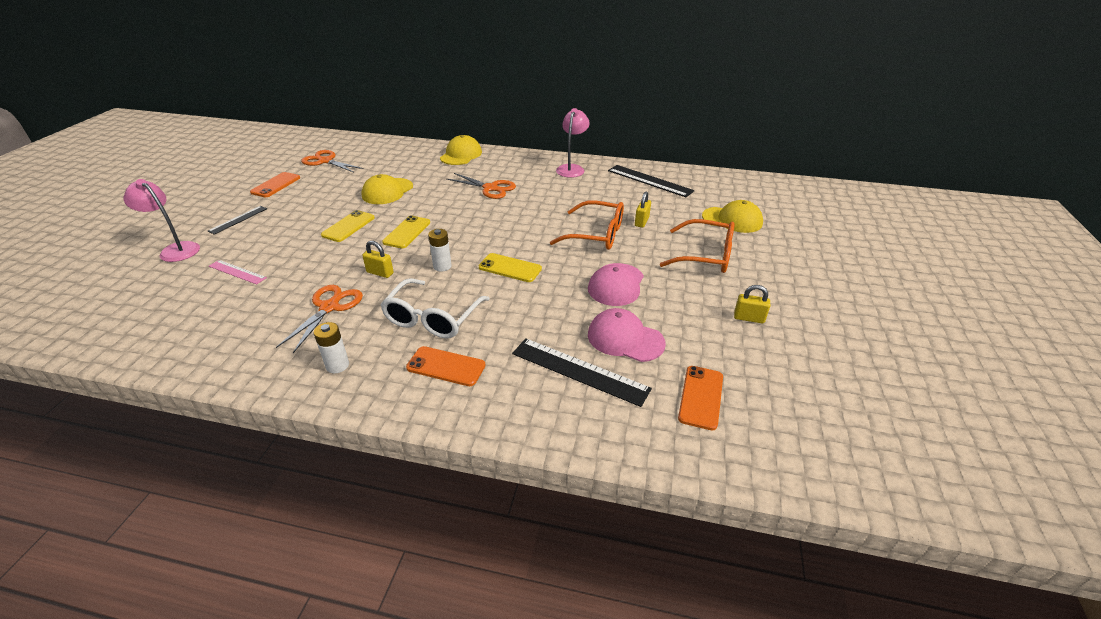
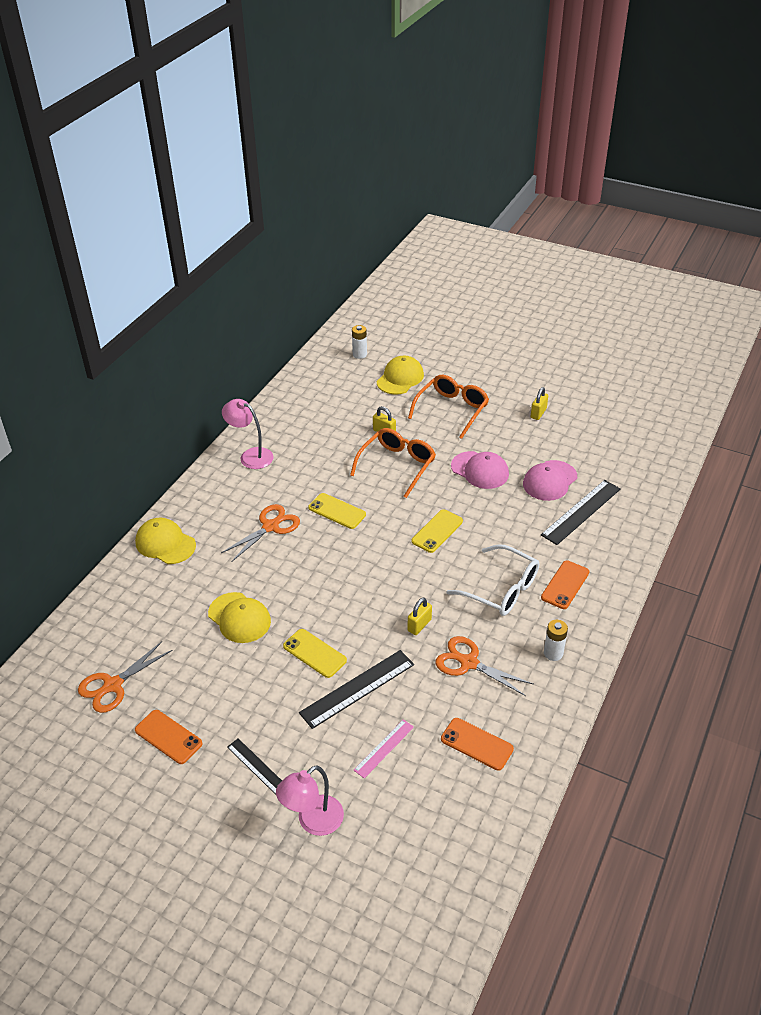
camera: 75 degrees left, 5 degrees up
(407, 232) = (346, 602): yellow phone -> yellow phone (337, 511)
(442, 266) = (421, 578): white battery -> white battery (359, 354)
(649, 181) = (305, 407): black ruler -> black ruler (357, 688)
(701, 397) = (614, 460): orange phone -> orange phone (476, 744)

